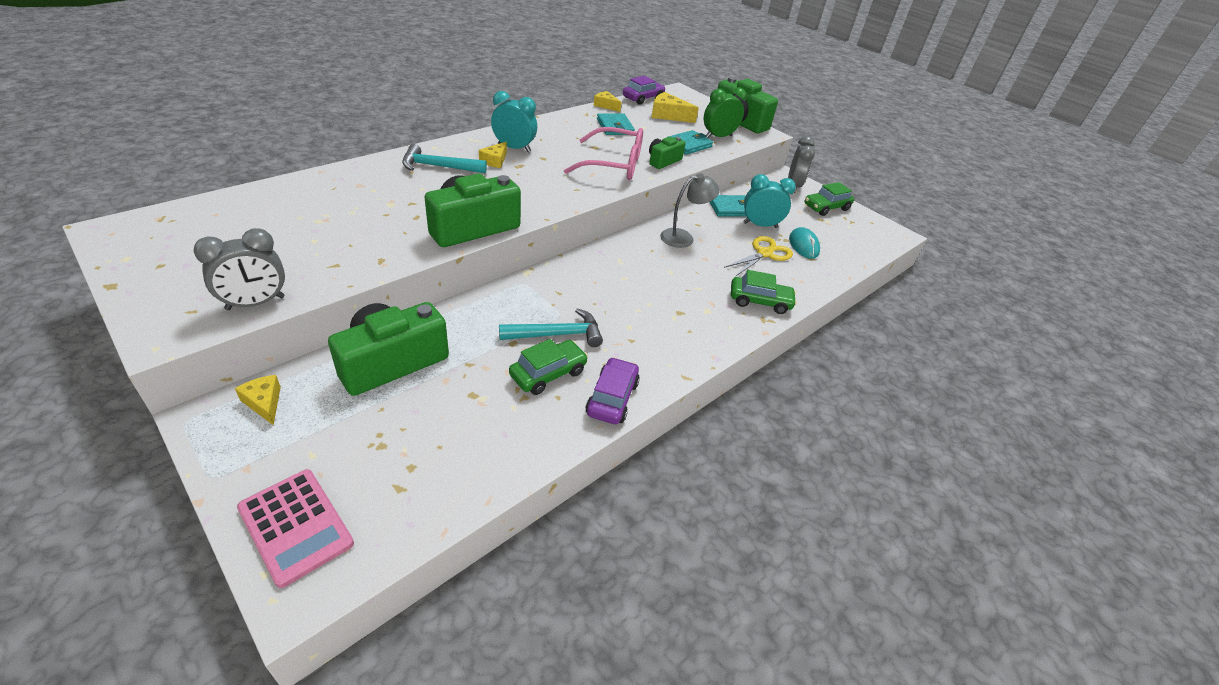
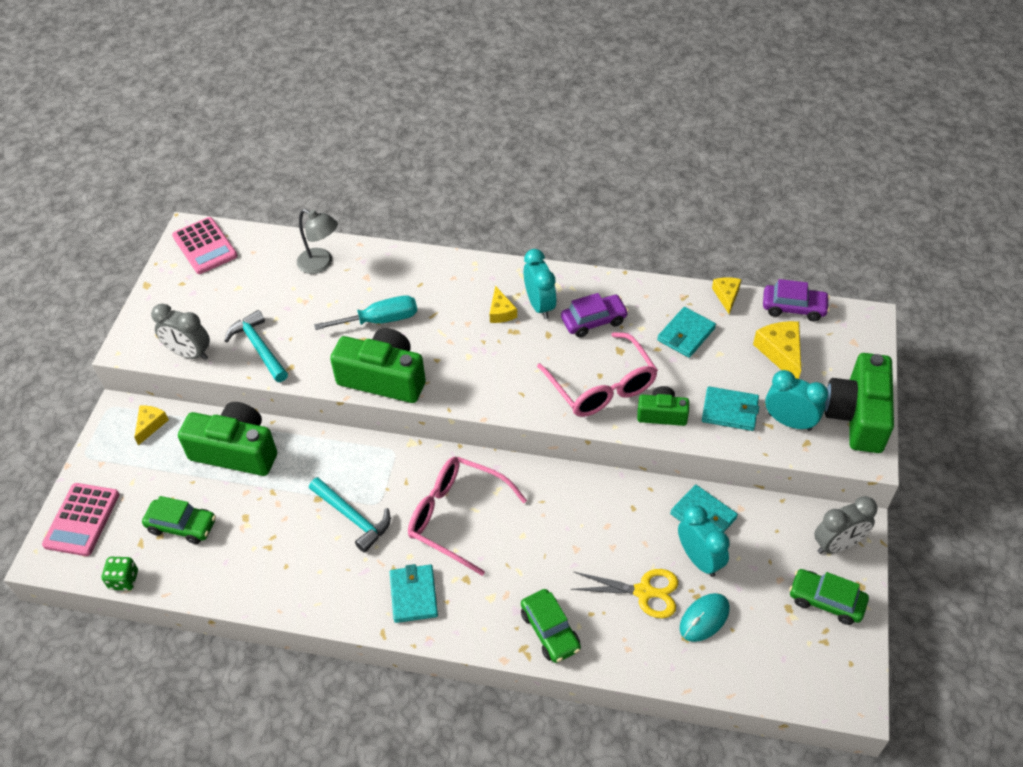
camera: 60 degrees right, 10 degrees up
(147, 232) = (205, 246): none -> pink calculator
(413, 201) = (380, 320): none -> turquoise screwdriver
(427, 527) = (124, 580): none -> green dice
(438, 167) = (447, 291): turquoise hammer -> turquoise hammer (259, 347)
(495, 161) = (501, 312): yellow cheese -> yellow cheese turned 90 degrees counterclockwise
(548, 374) = (304, 543): green car -> green car (182, 526)
(612, 398) = (313, 599): purple car -> purple car (594, 321)
(620, 288) = (456, 516): none -> pink glasses
(667, 343) = (413, 595): none -> turquoise wallet
(683, 237) = (593, 511): grey lamp -> grey lamp (321, 264)
(718, 137) = (789, 422): green clock -> turquoise clock

